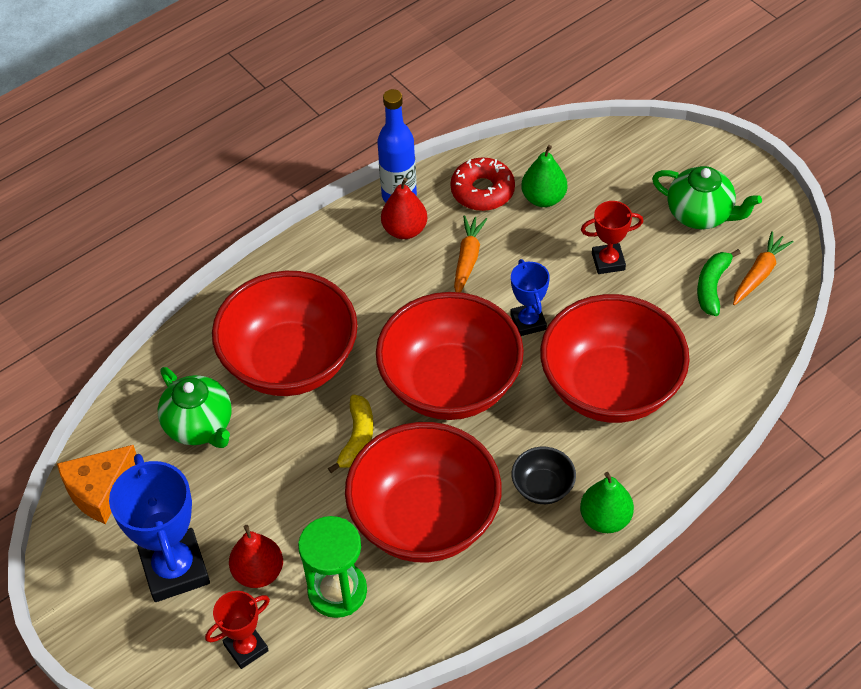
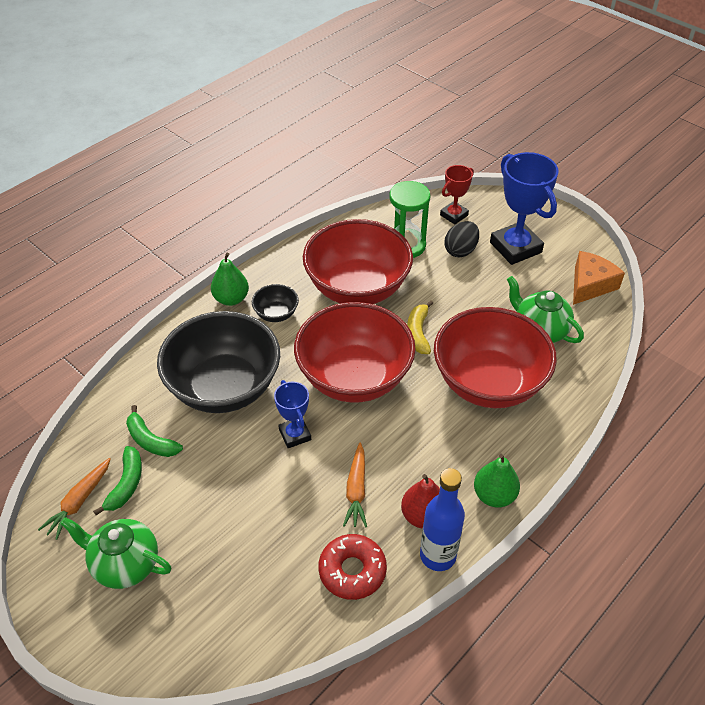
camera: 170 degrees right, 5 degrees down
(258, 572) = (460, 250): red pear -> black egg
(543, 198) = (287, 568): green pear -> green pear (494, 495)
(608, 261) = (222, 501): red trophy -> none
(610, 387) = (224, 387): red bowl -> black bowl
(692, 331) = (151, 440): none -> green banana

